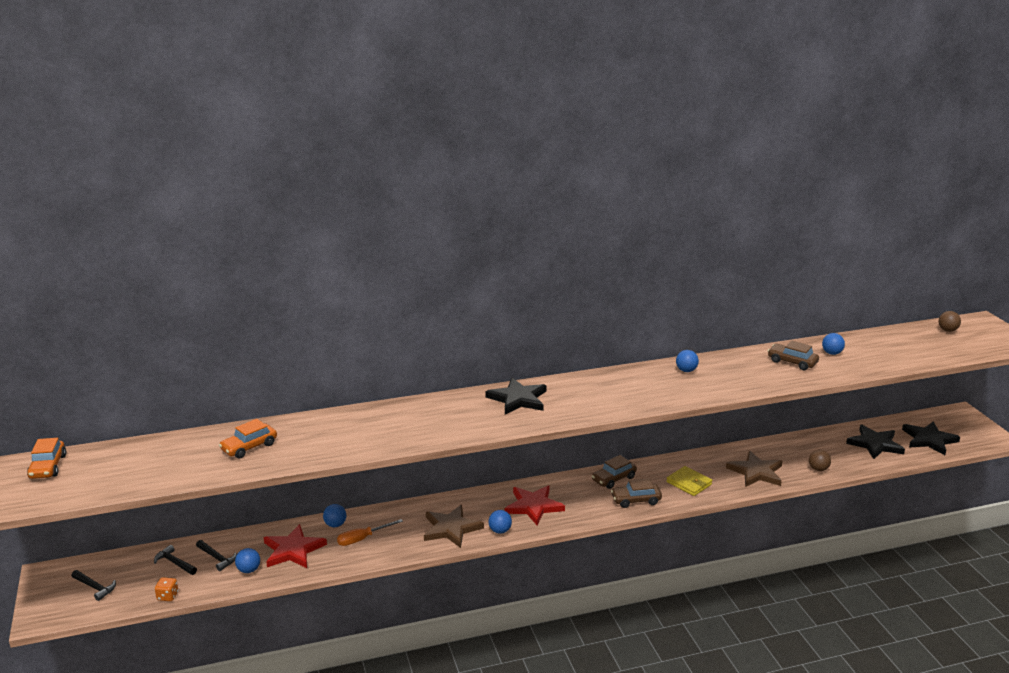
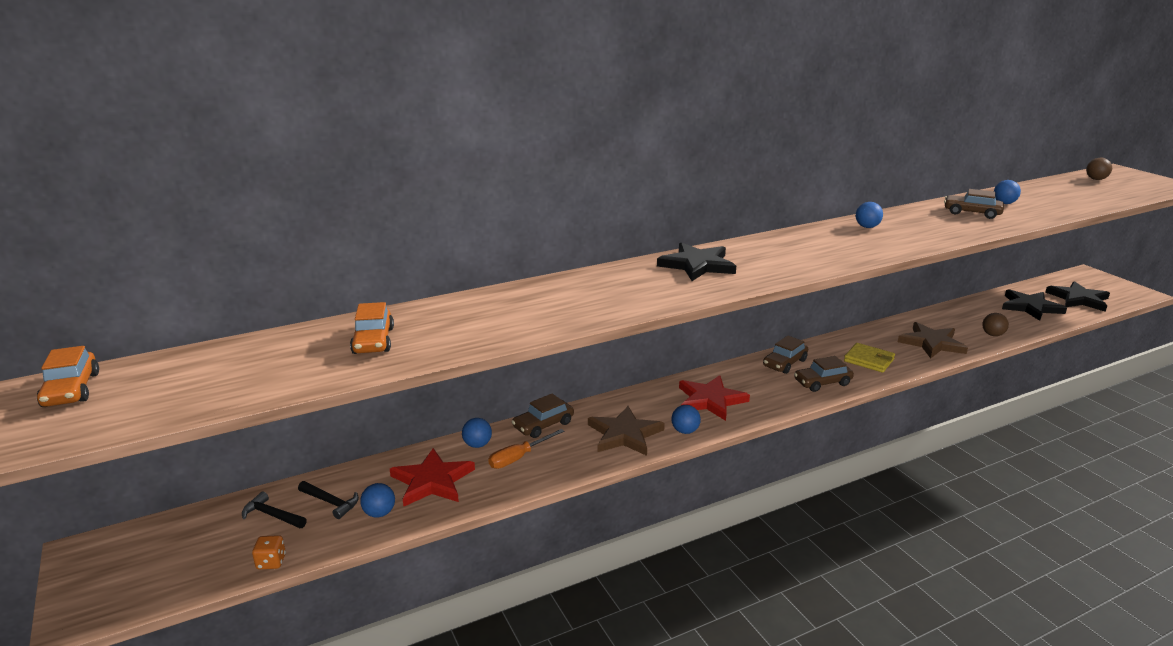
camera: 10 degrees left, 0 degrees up
(95, 587) = (159, 562): black hammer -> none
(249, 447) = (373, 341): orange car -> orange car turned 45 degrees counterclockwise
(391, 514) = (543, 425): none -> brown car

